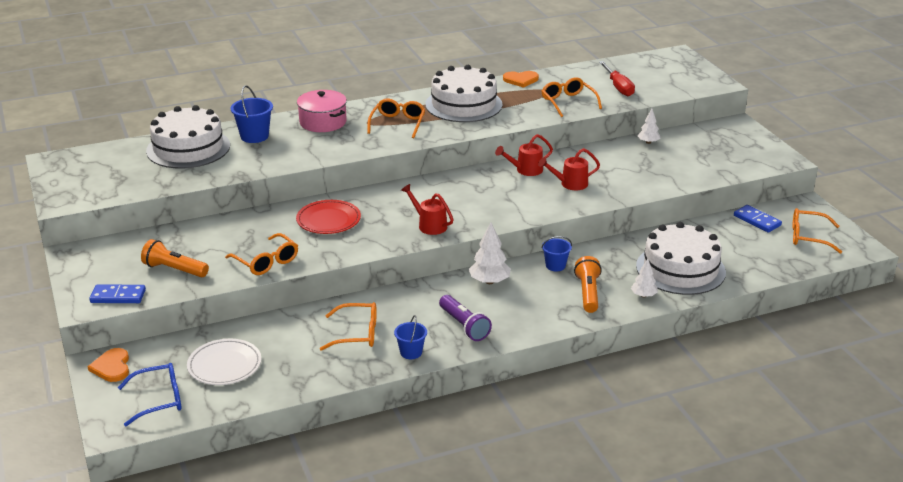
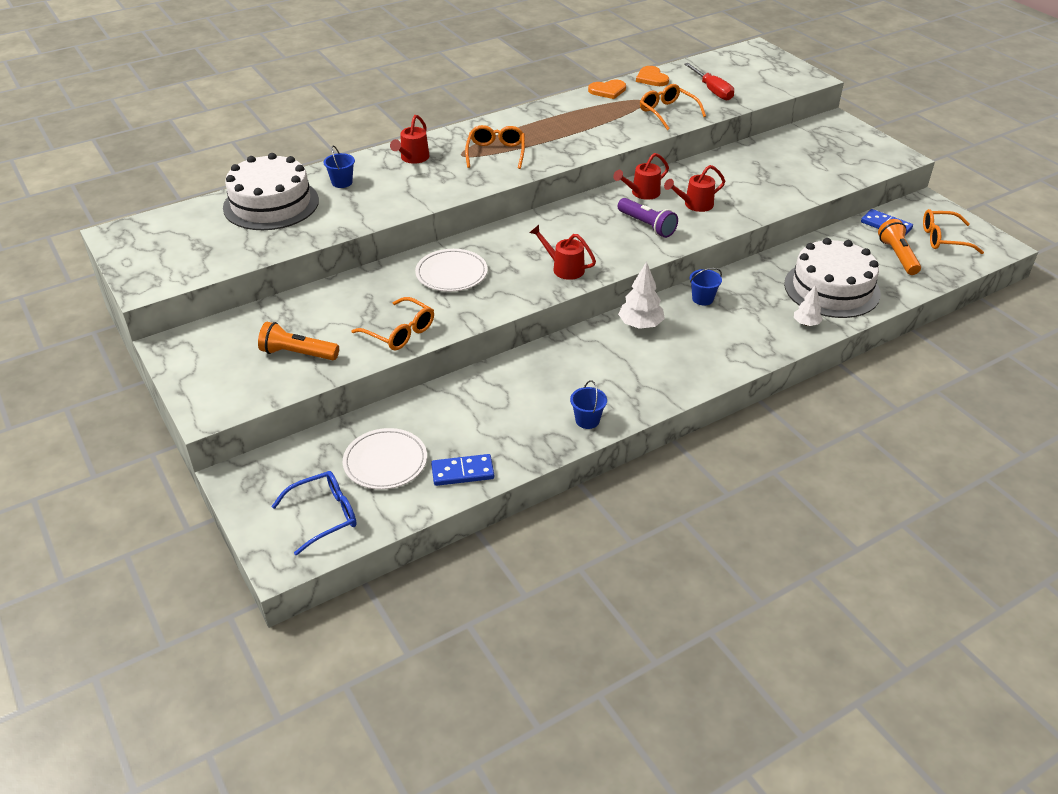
camera: 10 degrees left, 10 degrees up
(112, 367) = (255, 480): orange heart -> orange heart (651, 78)
(118, 296) = (243, 395): blue domino -> blue domino (462, 472)
(254, 136) = (342, 182): blue bucket -> blue bucket, size x0.65
(323, 122) = (412, 158): pink pot -> red watering can
(328, 220) = (451, 274): red plate -> white plate
(357, 334) = (520, 405): orange glasses -> none
(463, 104) = (558, 124): white cake -> none
(464, 326) = (633, 381): purple flashlight -> purple flashlight (647, 226)
(588, 293) = (748, 327): orange flashlight -> orange flashlight (898, 256)
(648, 142) = (756, 149): white tree -> none

